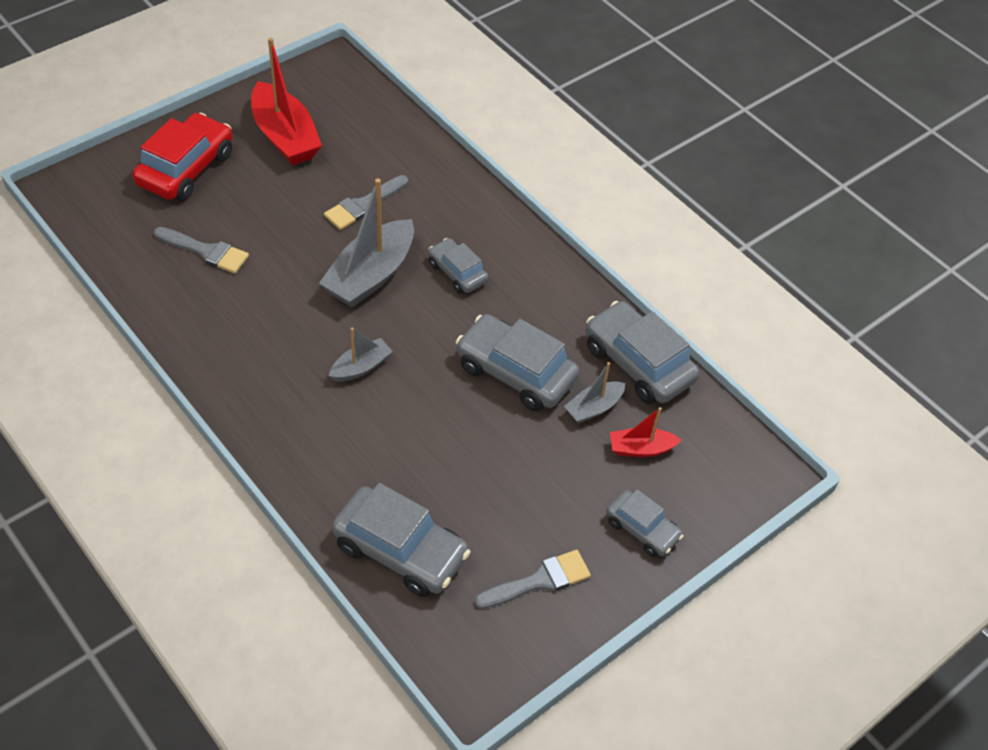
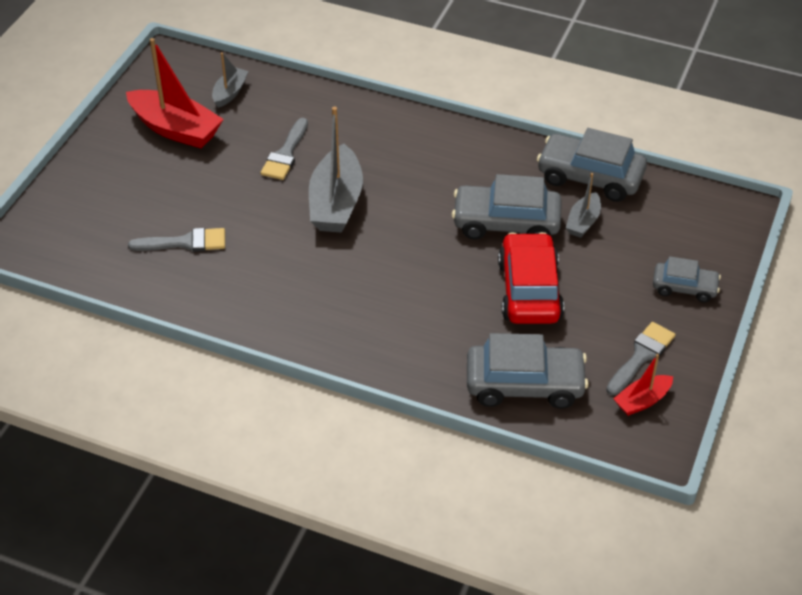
camera: 25 degrees left, 5 degrees down
(186, 169) = (112, 188): red car -> red car (529, 290)
(361, 367) = (385, 272): grey boat -> grey boat (230, 92)
(457, 272) = (402, 172): grey car -> none
(640, 449) = (639, 234): red boat -> red boat (642, 401)

